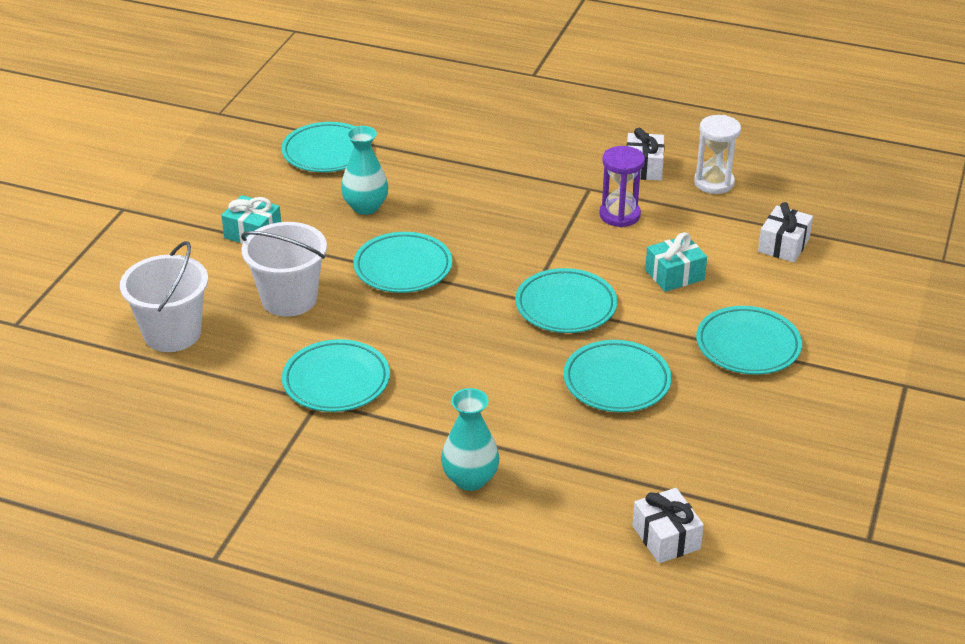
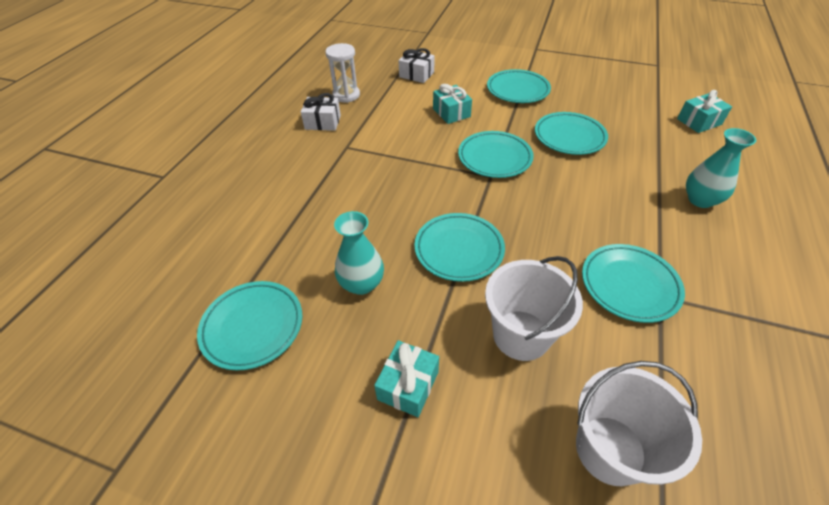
camera: 90 degrees left, 10 degrees up
(619, 215) = (382, 133): purple hourglass -> none
(666, 537) = (699, 122): white gift -> turquoise gift

